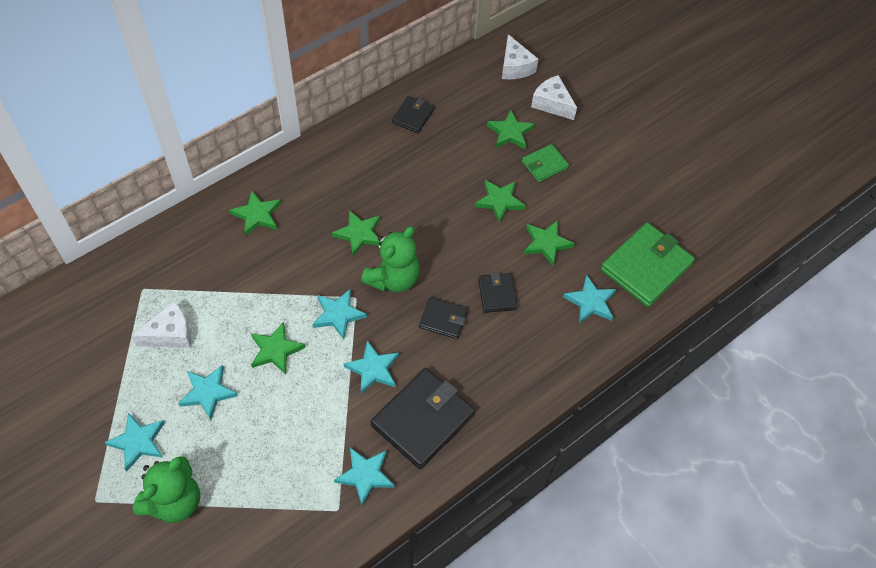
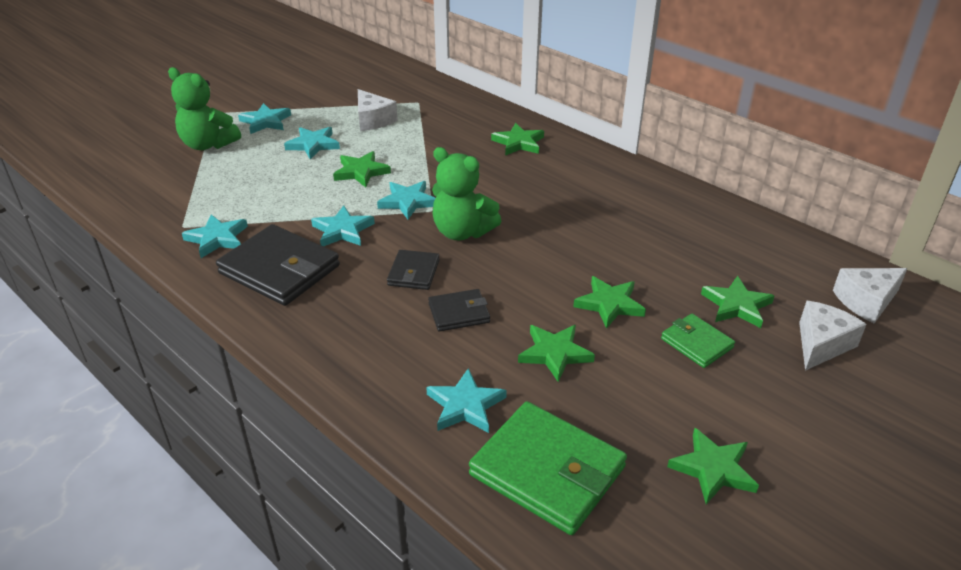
camera: 85 degrees right, 20 degrees down
(359, 234) = (516, 203): green star -> green star (713, 469)
(413, 116) = (711, 222): black wallet -> none

